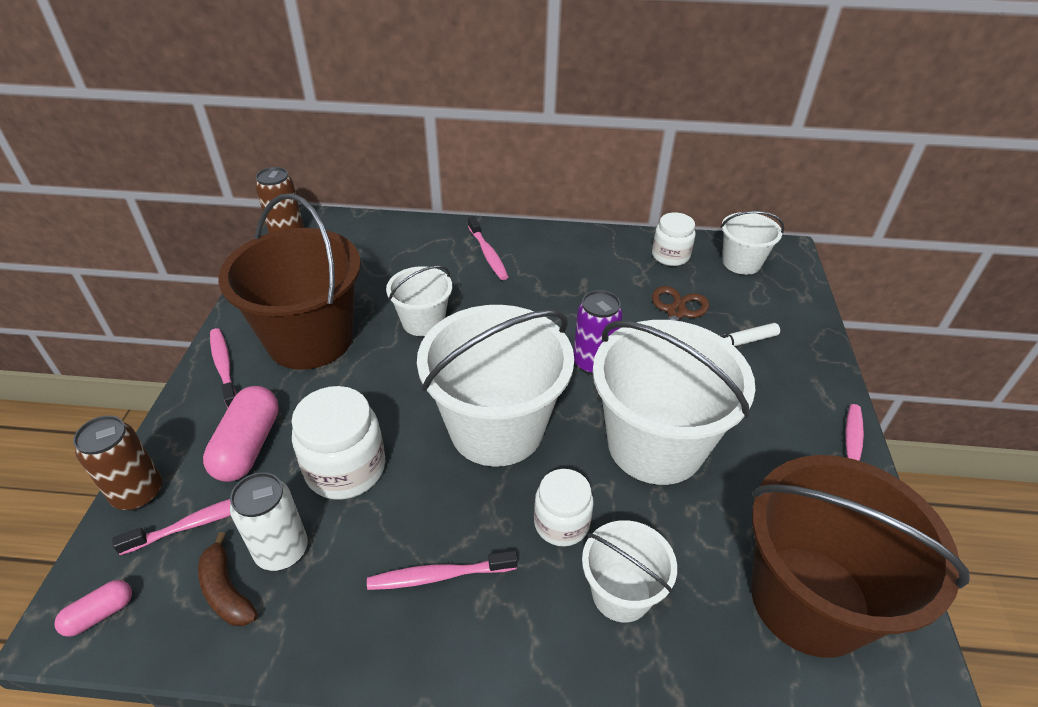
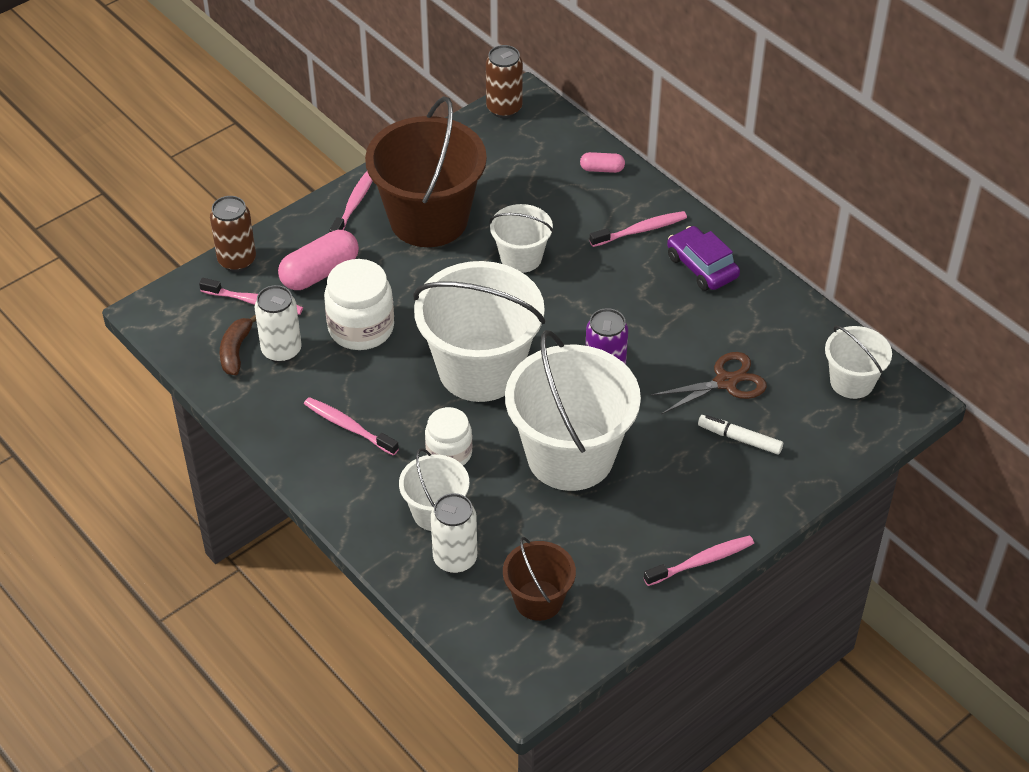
camera: 45 degrees right, 5 degrees up
(100, 614) = (169, 317): pink capsule -> pink capsule (602, 169)
(488, 254) = (640, 230): pink toothbrush -> pink toothbrush turned 135 degrees counterclockwise
(558, 252) = (702, 267): none -> purple car
(670, 256) = (796, 333): white jar -> none
(697, 627) = (455, 559): none -> white can
(809, 599) = (538, 600): brown bucket -> brown bucket, size x0.52

